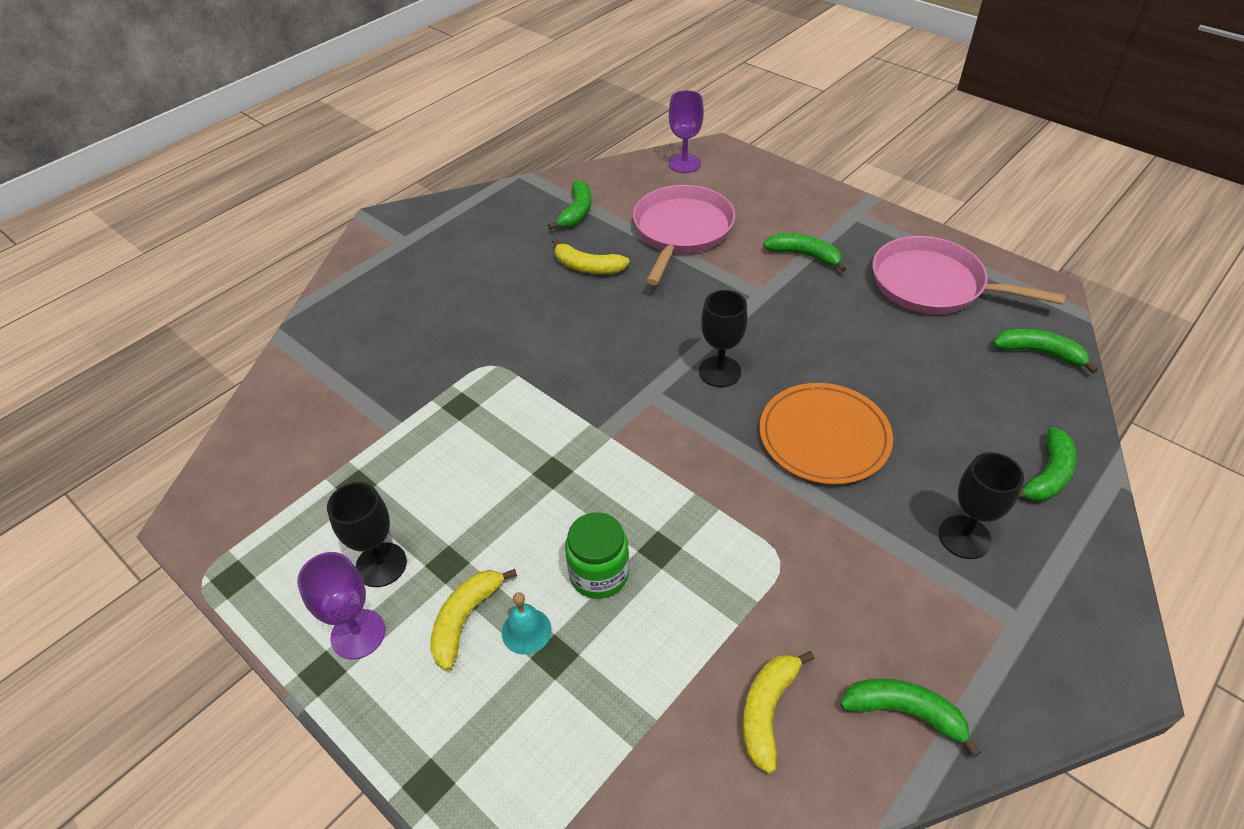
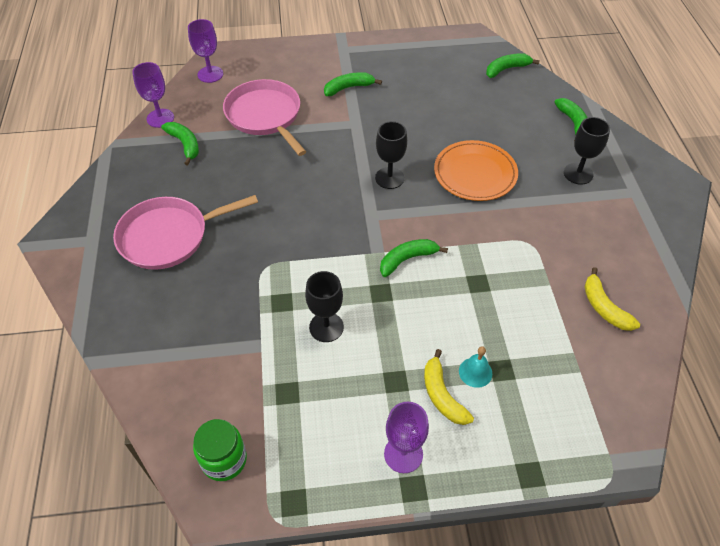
camera: 50 degrees left, 5 degrees up
(381, 565) = (364, 414): black goblet -> black goblet (326, 327)
(587, 267) = (240, 172): yellow banana -> none
(588, 177) = (160, 118): none -> purple goblet
(599, 574) = (469, 318): green jar -> green jar (224, 460)
(904, 712) = (644, 261): green banana -> green banana (407, 259)
(933, 285) = (426, 64): pink pan -> pink pan (168, 236)

